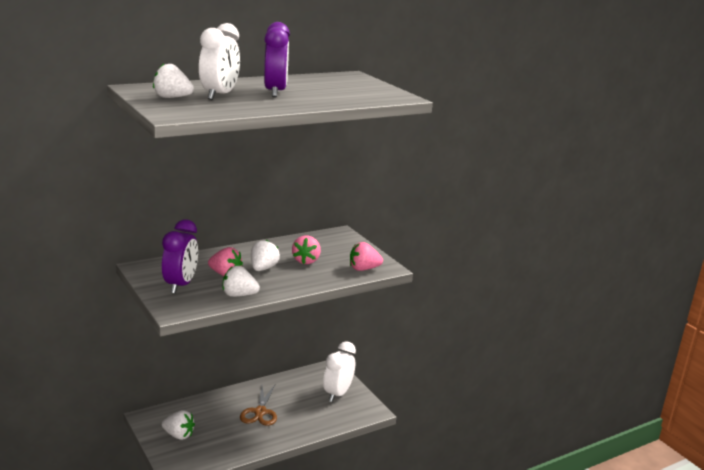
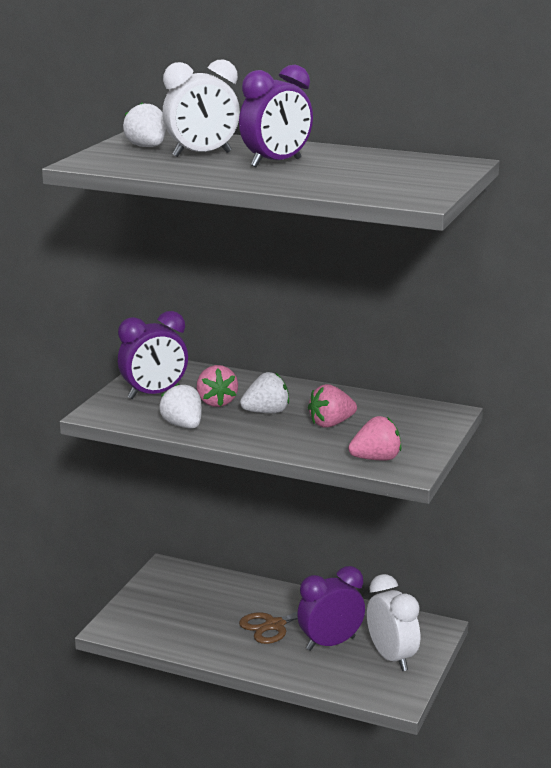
camera: 55 degrees right, 0 degrees up
(178, 435) = (164, 600): white strawberry -> none
(301, 404) = (330, 643): none -> purple clock
(337, 394) = (391, 658): white clock -> white clock turned 75 degrees clockwise
(363, 269) = (376, 459): pink strawberry -> pink strawberry turned 120 degrees clockwise

